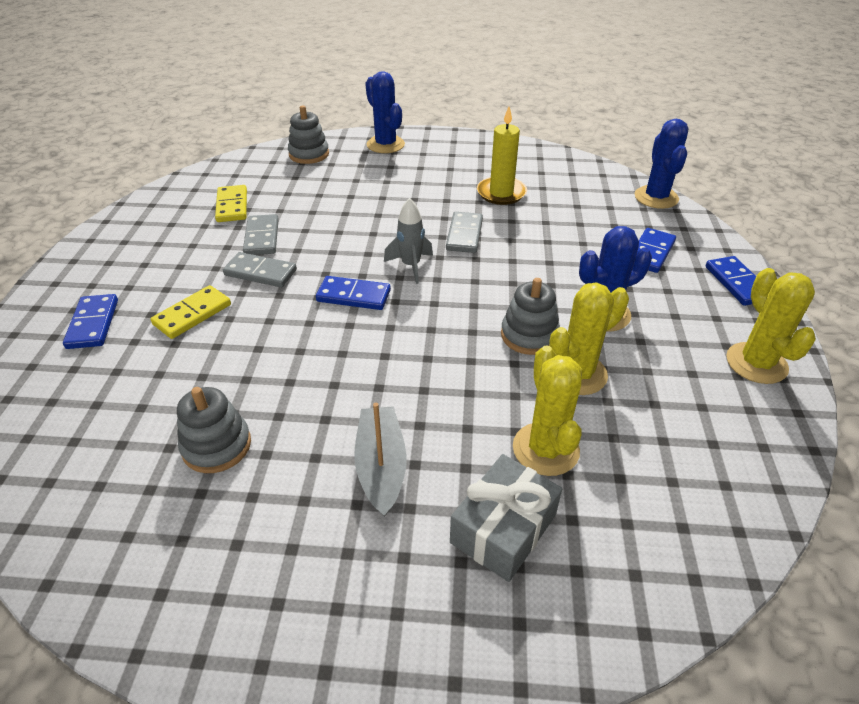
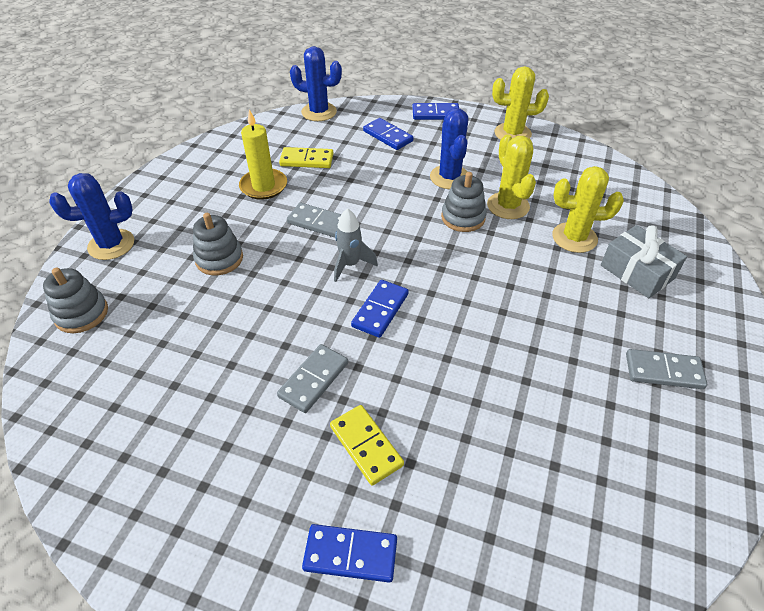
camera: 75 degrees left, 5 degrees up
(216, 446) = (556, 427): grey stacking toy -> grey stacking toy (219, 259)
(232, 206) = (158, 400): yellow domino -> yellow domino (306, 160)
(261, 237) = (245, 374): grey domino -> grey domino (663, 371)
(381, 466) = (584, 322): grey boat -> none

